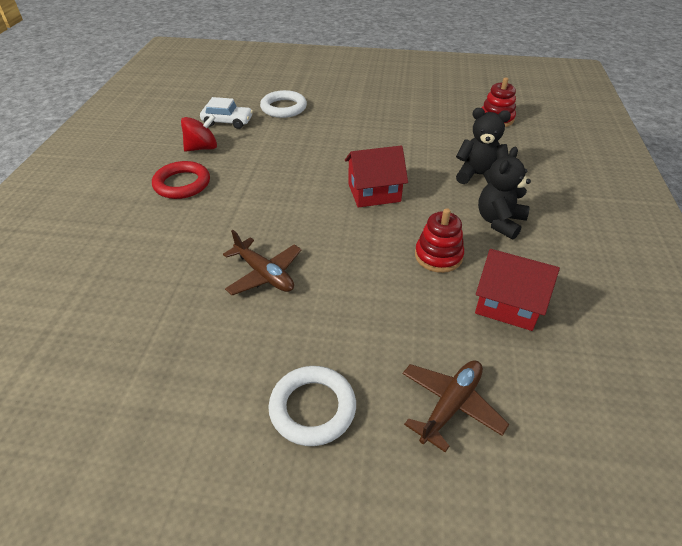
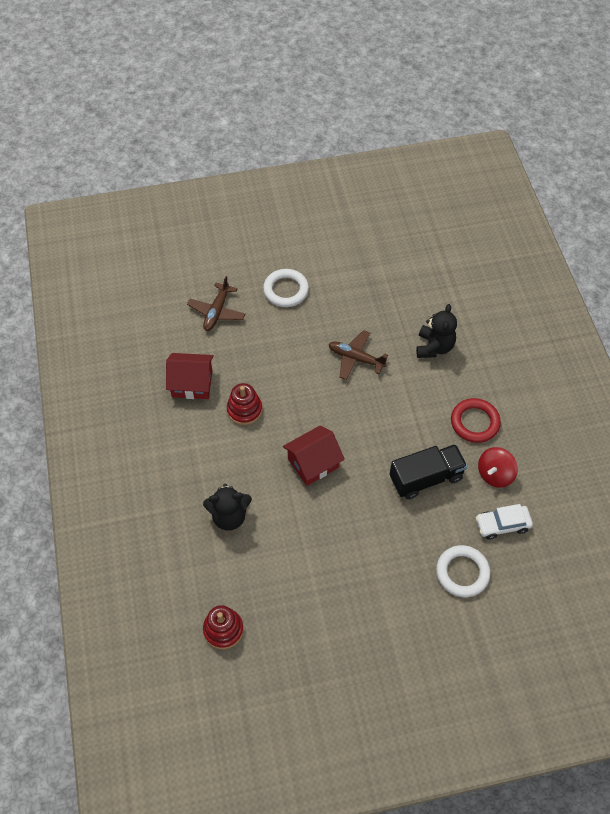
camera: 160 degrees right, 15 degrees up
(267, 159) = (426, 478): none -> black truck
(499, 222) = (204, 460): black teddy bear -> black teddy bear (434, 347)

